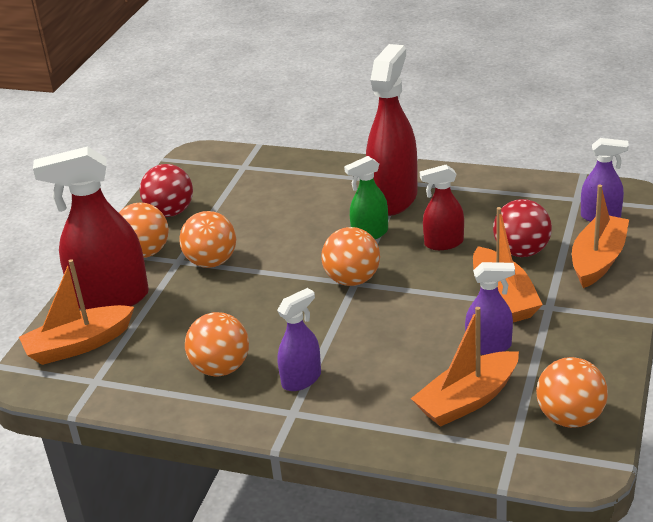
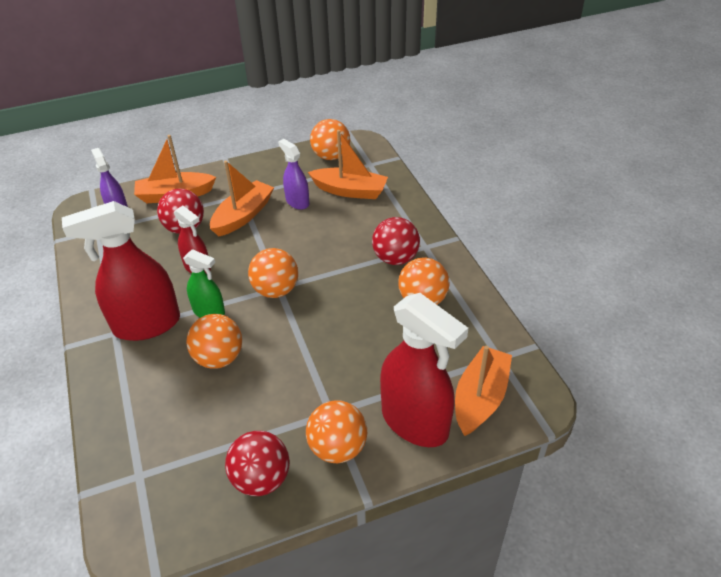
camera: 130 degrees left, 10 degrees up
(78, 345) = (480, 398): orange boat -> orange boat turned 90 degrees counterclockwise
(211, 262) = (315, 387): orange ball -> orange ball (219, 358)
(301, 379) = (395, 258): purple spray bottle -> red ball

